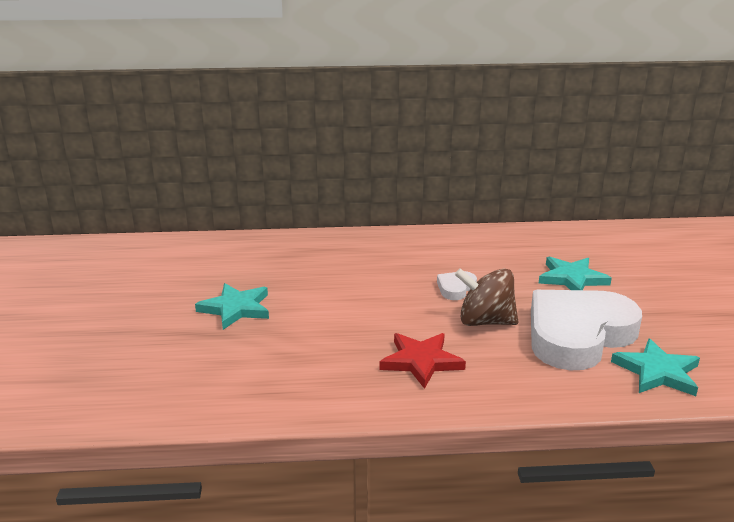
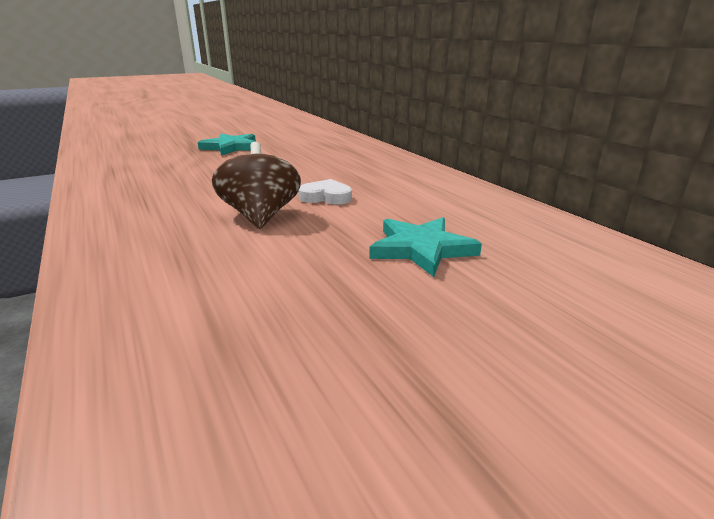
camera: 65 degrees right, 0 degrees up
(421, 361) = (166, 203): red star -> none
(577, 335) = (256, 267): white heart -> none
(657, 372) = (166, 339): turquoise star -> none

